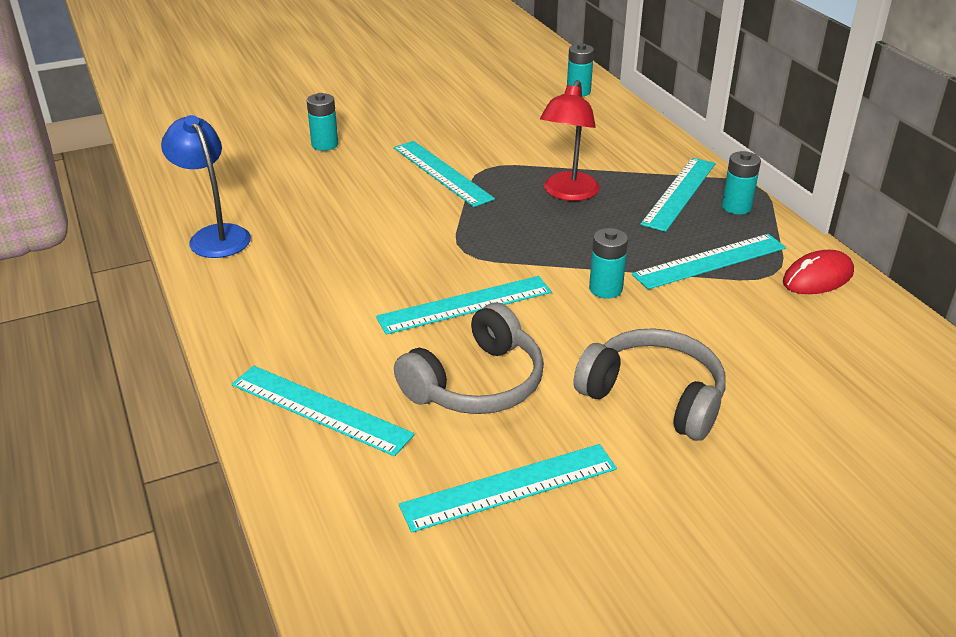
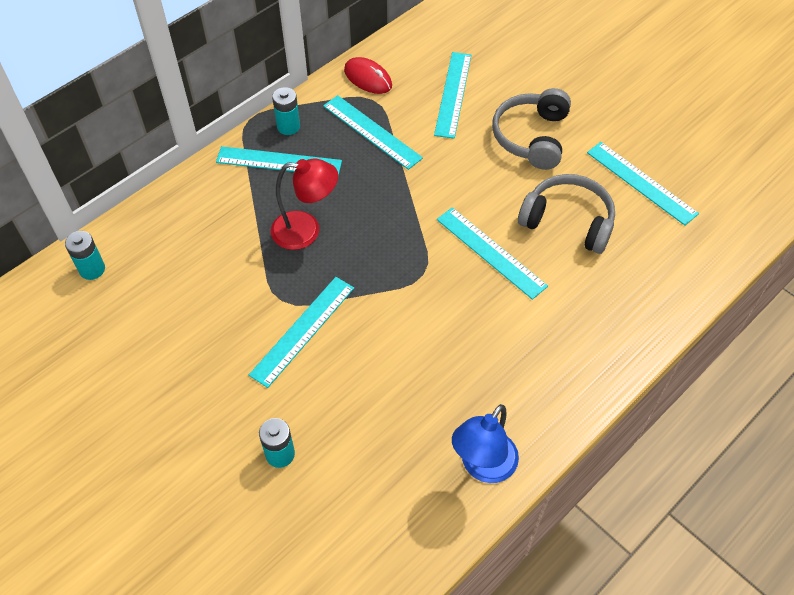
camera: 110 degrees left, 20 degrees up
(320, 409) = (638, 293): turquoise ruler -> turquoise ruler (453, 94)
(605, 289) = (433, 180): turquoise battery -> none

